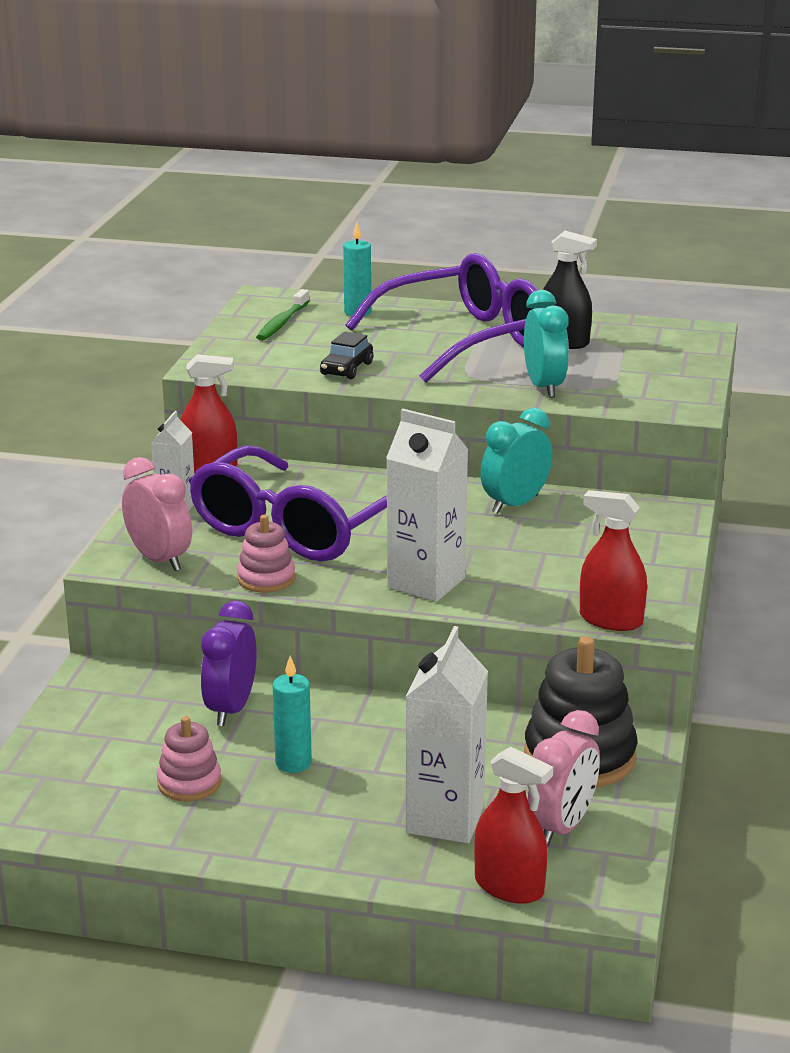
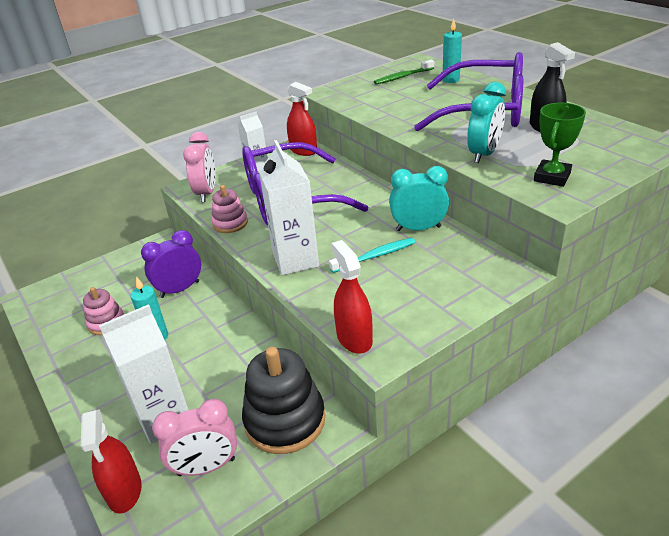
camera: 45 degrees right, 10 degrees up
(346, 369) = (390, 111): black car -> none
(511, 546) = (375, 256): none -> turquoise toothbrush
(648, 390) = (552, 177): none -> green trophy

